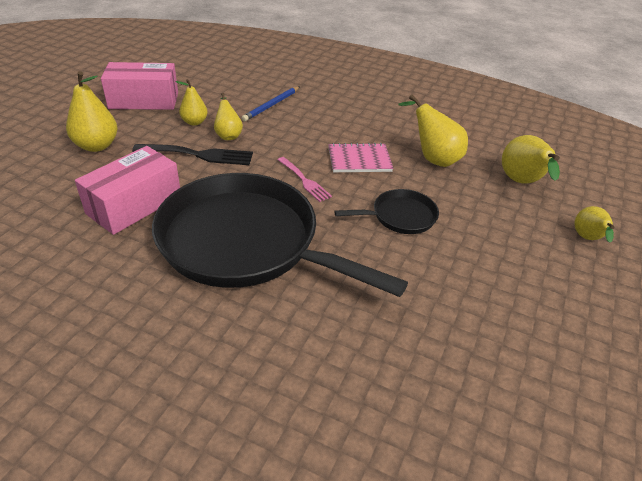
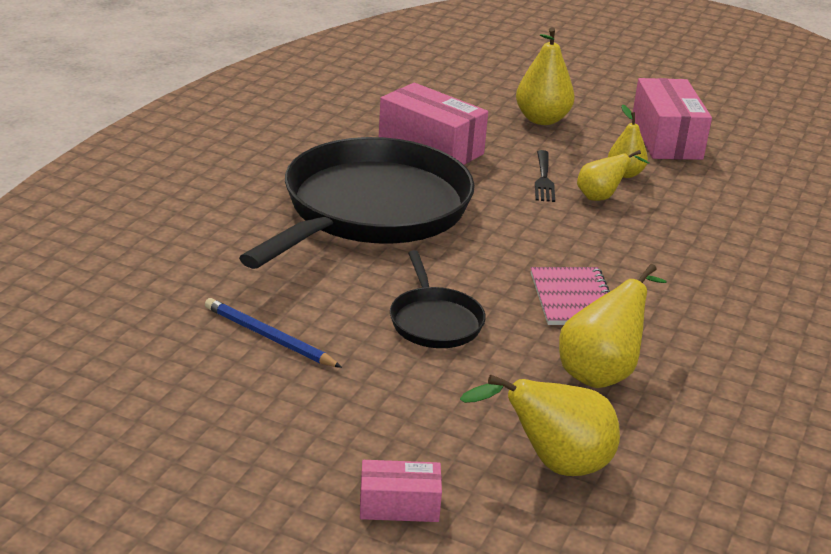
camera: 90 degrees right, 10 degrees down
(199, 155) = (544, 179): black fork -> black fork, size x0.65
(271, 105) = (706, 230): blue pencil -> blue pencil (269, 337)
(304, 181) = (504, 251): pink fork -> none
(588, 239) = (399, 505): yellow pear -> pink box

